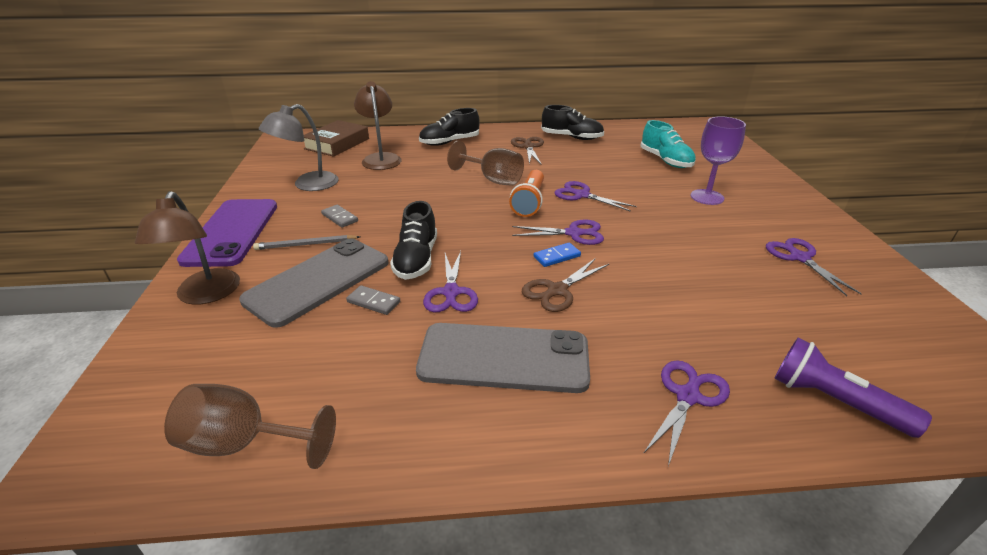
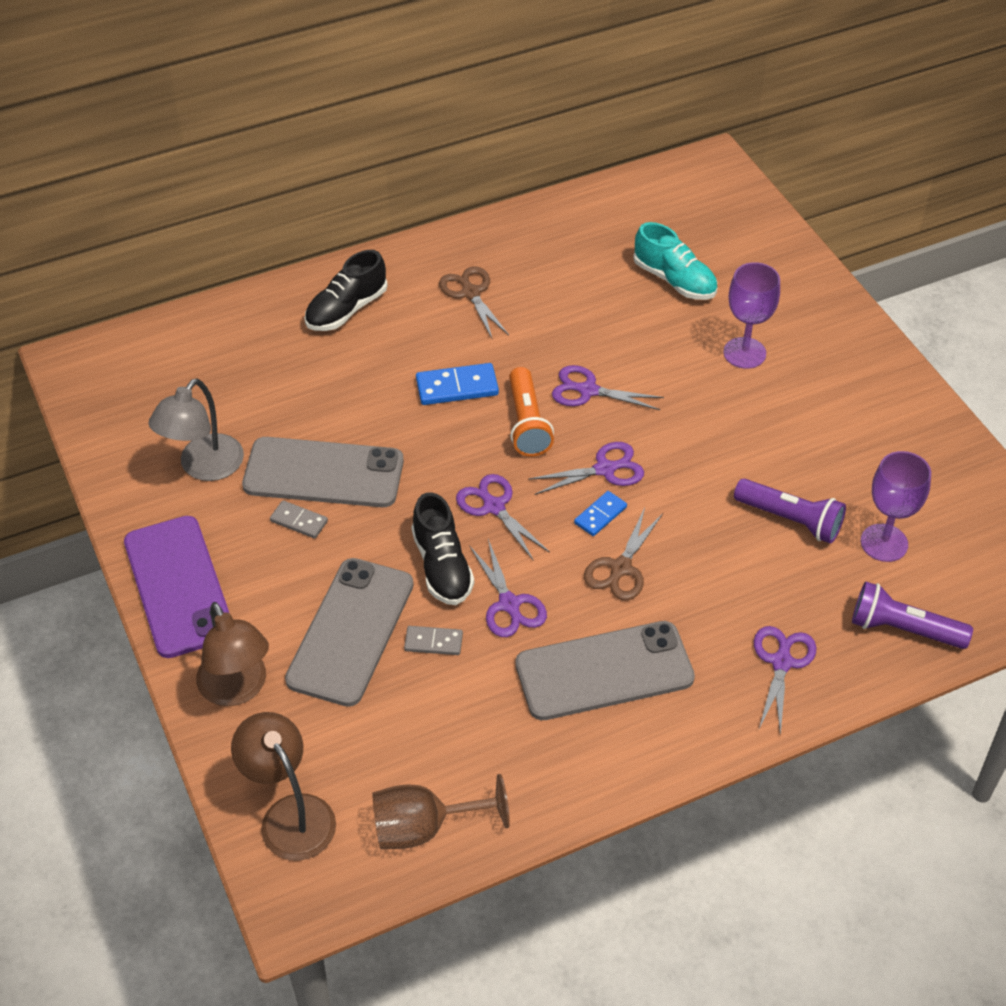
camera: 20 degrees left, 15 degrees up
(306, 245) = (292, 580): grey pencil -> none
(337, 144) = (173, 358): brown book -> none
(376, 200) = (323, 473): none -> grey phone
(381, 158) = (267, 378): brown lamp -> brown lamp (290, 814)
(493, 180) = (457, 387): brown goblet -> blue domino
(571, 137) = (524, 251): black shoe -> none
(722, 292) = (790, 520): none -> purple flashlight
(799, 257) = (862, 442): purple scissors -> purple scissors (493, 506)
(815, 326) = (884, 543): none -> purple goblet

